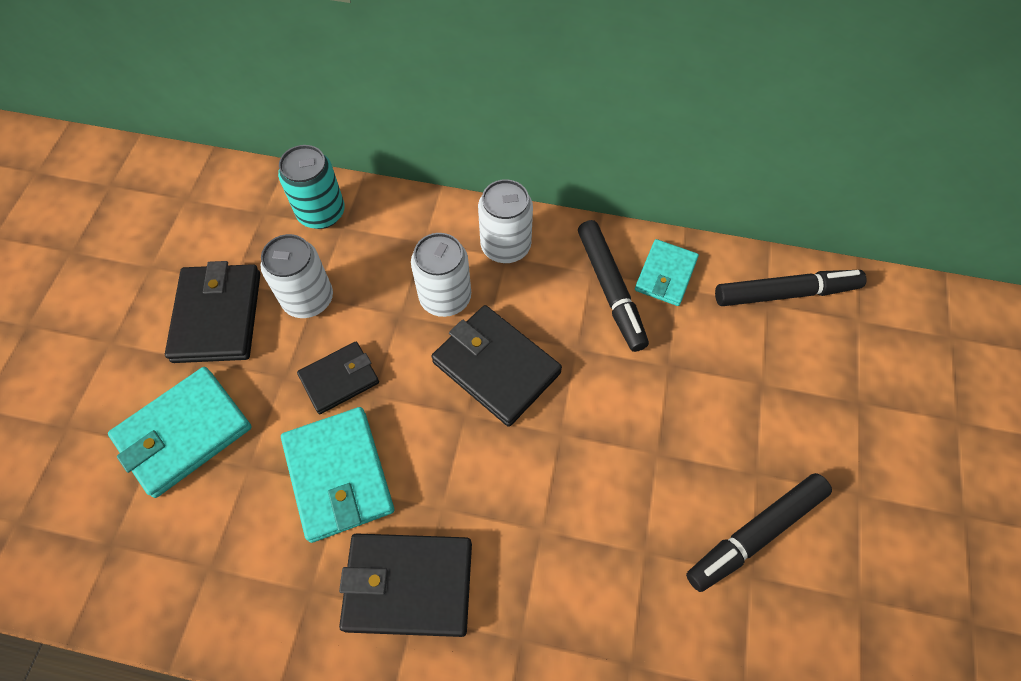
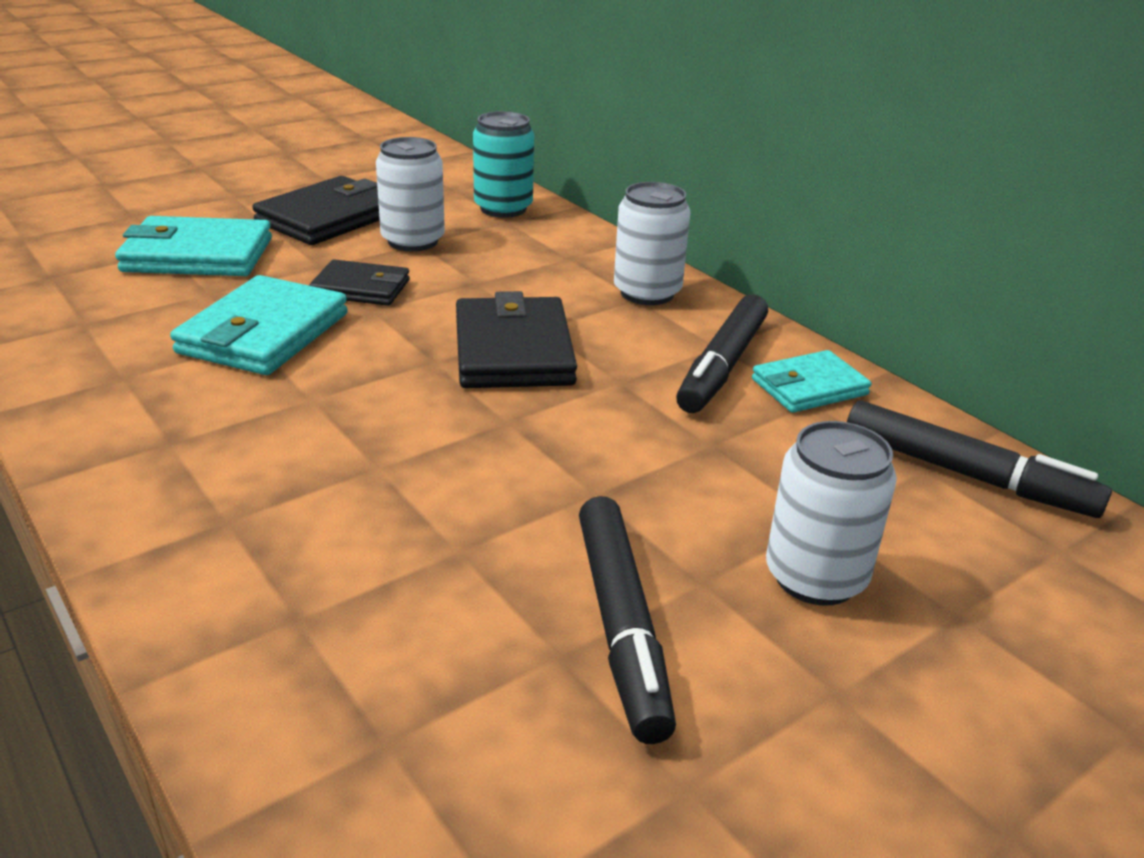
camera: 40 degrees right, 30 degrees down
(408, 585) = (199, 422): black wallet -> none
(445, 298) = (534, 293): white can -> white can (815, 577)
(755, 534) = (621, 626): black marker -> black marker turned 105 degrees counterclockwise

